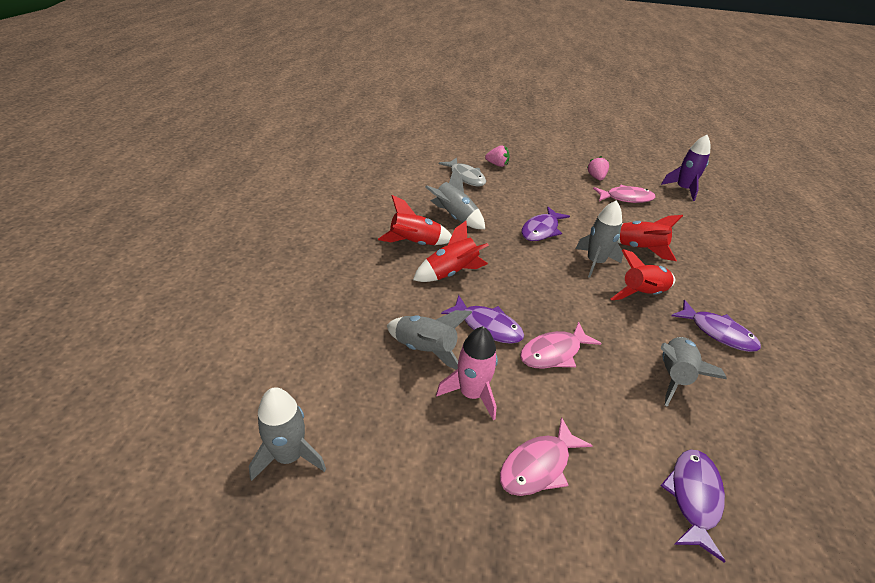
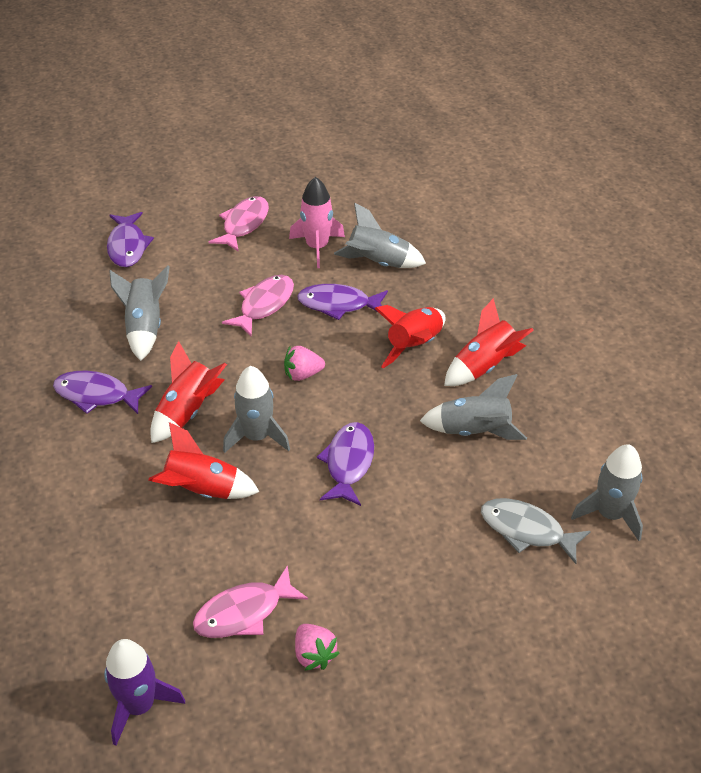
camera: 155 degrees right, 5 degrees up
(289, 456) = (410, 171): grey rocket -> grey rocket (610, 514)
(497, 164) = (504, 597): pink strawberry -> pink strawberry (302, 374)

